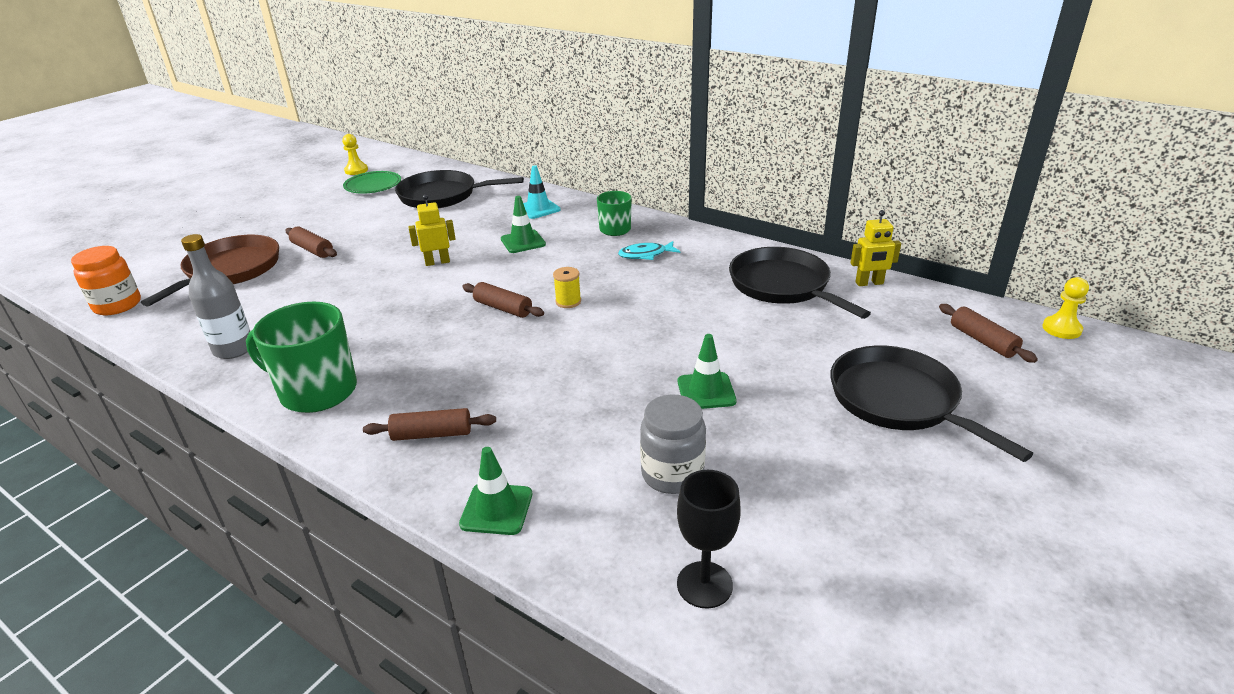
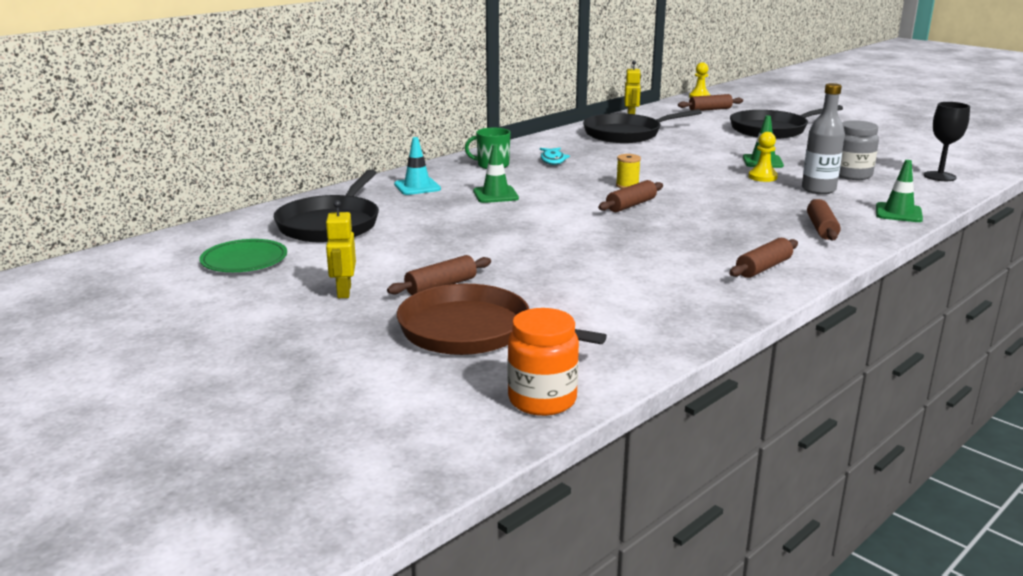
camera: 80 degrees left, 10 degrees down
(234, 349) = (682, 310): grey bottle -> grey bottle (818, 189)
(317, 391) = (763, 268): green mug -> brown rolling pin
(356, 170) = (162, 272): yellow pawn -> yellow pawn (762, 177)
(437, 262) = (520, 227): yellow robot -> yellow robot (343, 291)

